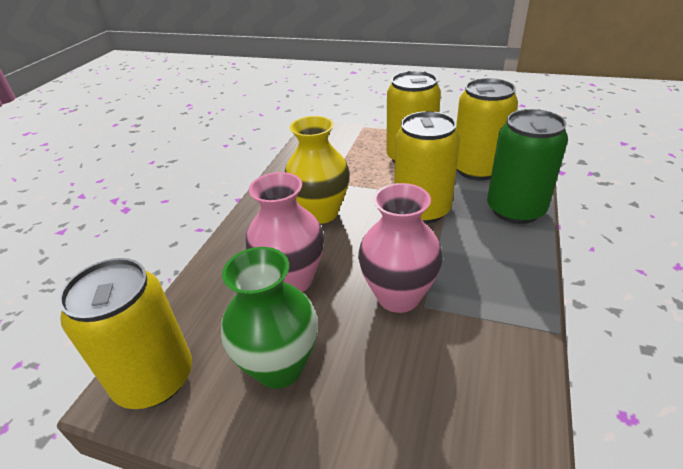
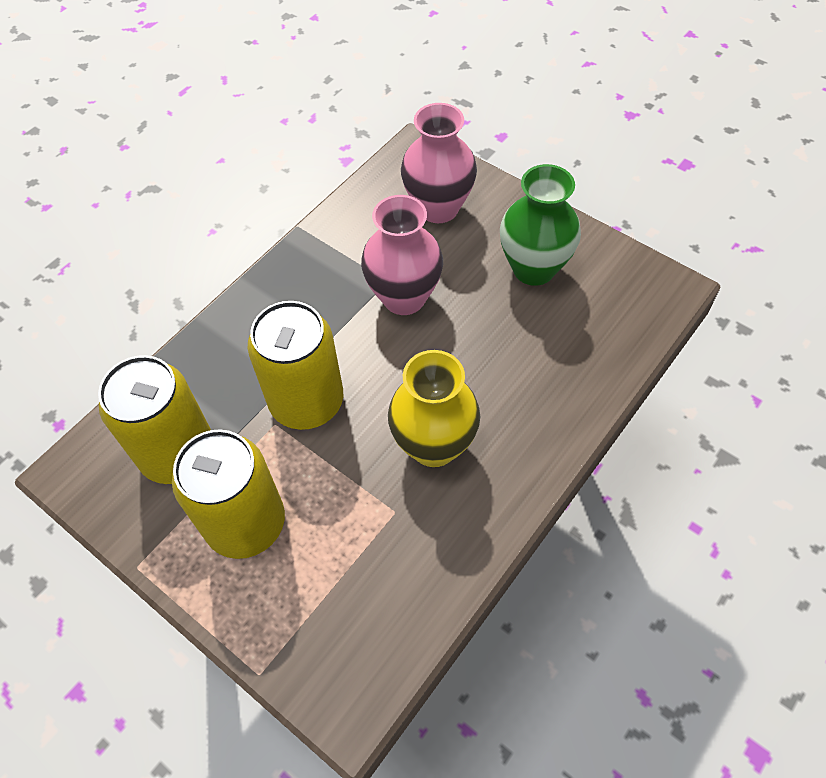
camera: 160 degrees left, 20 degrees up
(154, 379) = (642, 291): yellow can -> none
(292, 280) = (501, 350): pink vase -> pink vase (438, 208)
(515, 209) = (204, 361): green can -> none

